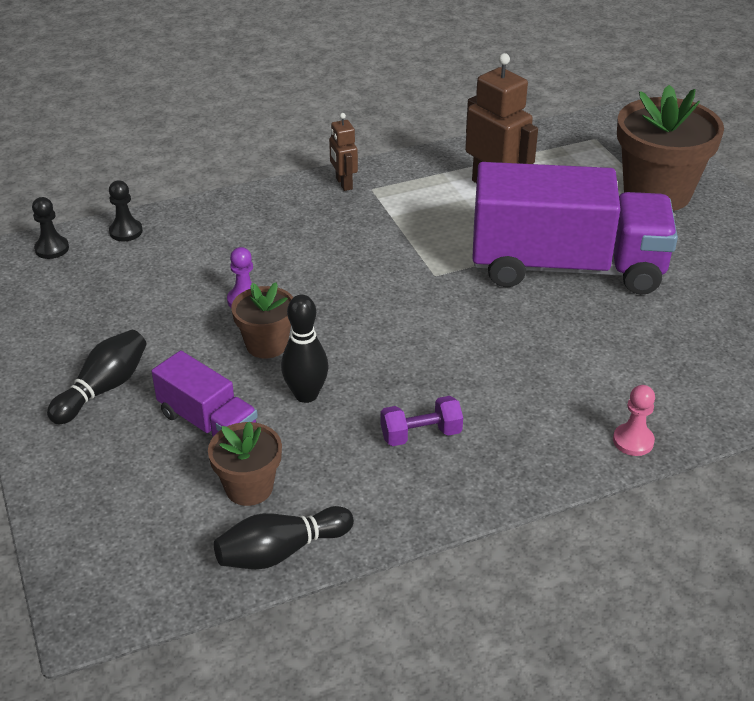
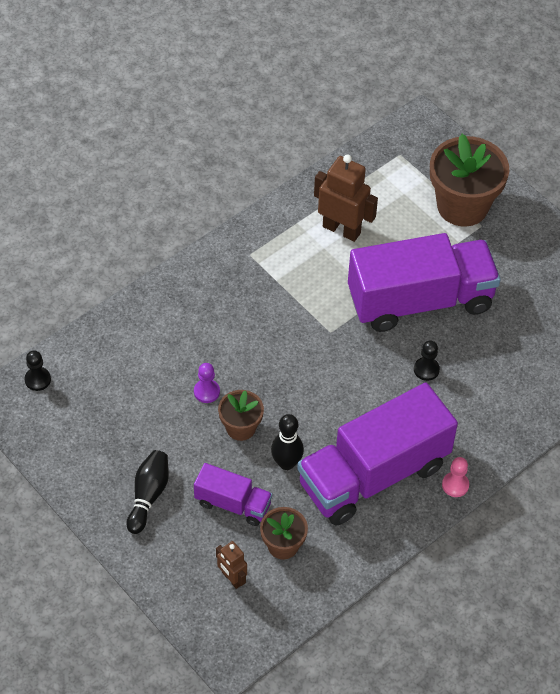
camera: 20 degrees left, 15 degrees up
(126, 231) = (84, 348): black pawn -> black pawn (426, 369)
(281, 551) = (323, 584): black bowling pin -> none
(343, 183) = (226, 254): brown robot -> brown robot (232, 578)
(421, 434) = (373, 474): purple dumbbell -> purple truck
(633, 441) = (506, 442): pink pawn -> pink pawn (455, 485)

